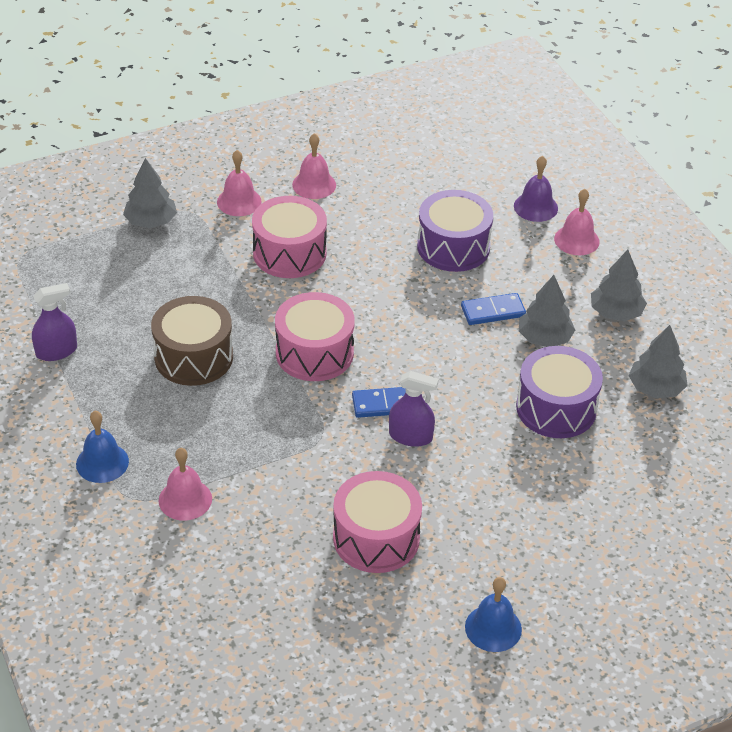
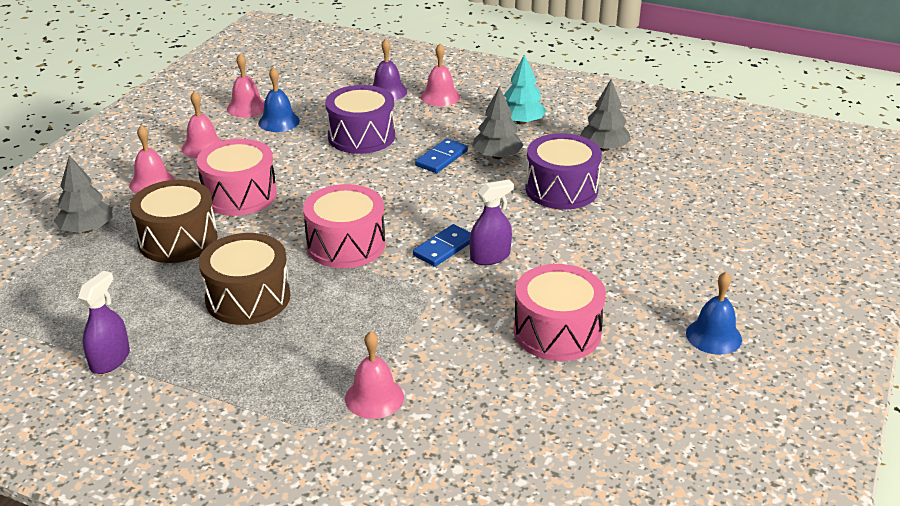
camera: 40 degrees left, 10 degrees down
(102, 462) = (263, 415): blue bell -> blue bell (279, 121)
(201, 271) = (178, 240): none -> brown drum
(394, 159) = (247, 107): none -> pink bell
(616, 313) = (521, 122): grey tree -> turquoise tree

